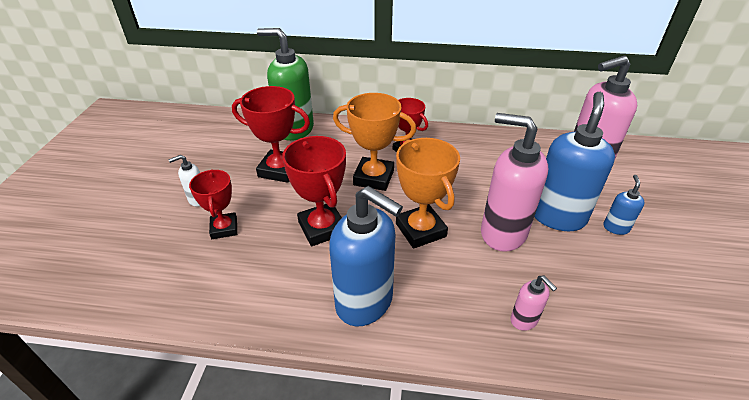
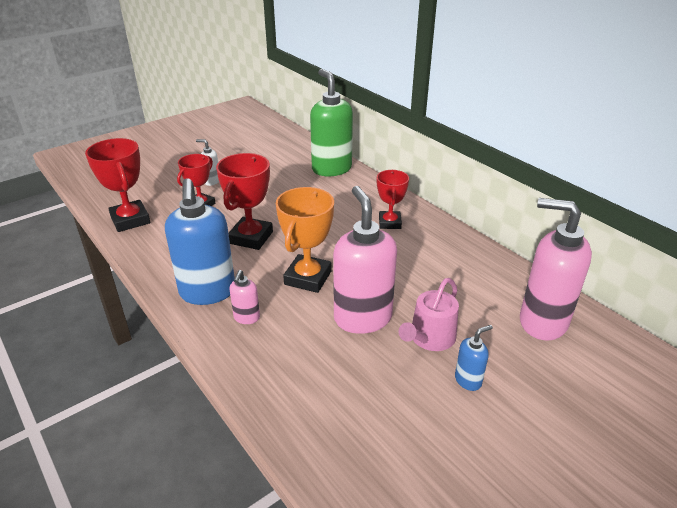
camera: 45 degrees right, 5 degrees down
(279, 170) = (281, 189): red trophy -> red trophy (130, 220)
(373, 178) = (333, 228): orange trophy -> none
(524, 320) = (280, 373): pink soap dispenser -> pink soap dispenser (246, 318)
(557, 216) = (429, 338): blue soap dispenser -> pink watering can

